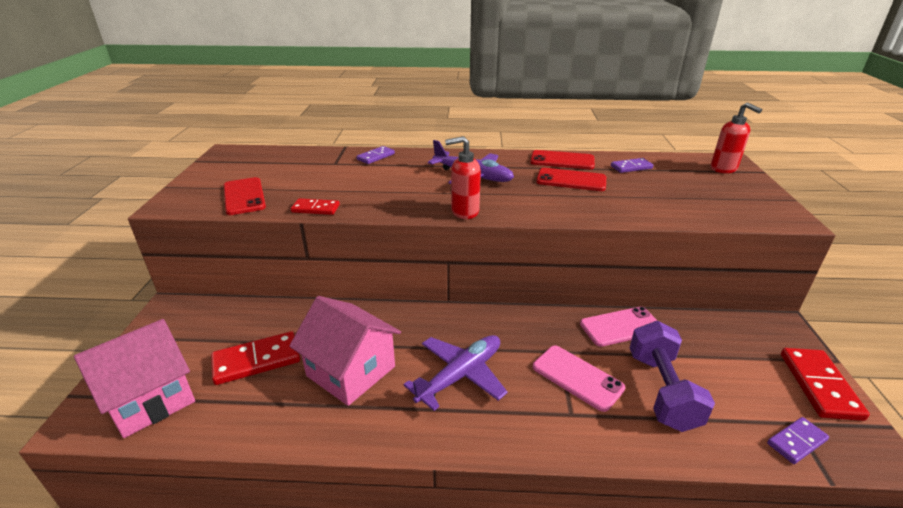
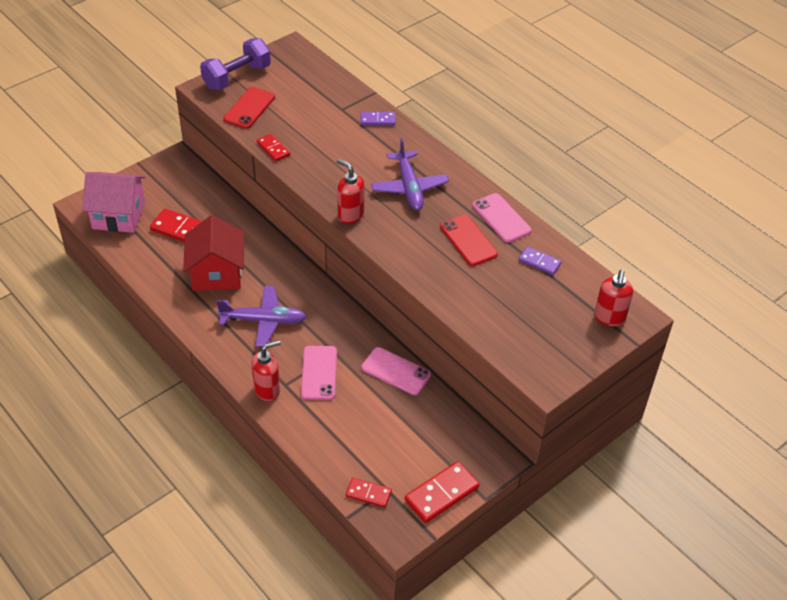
camera: 45 degrees right, 15 degrees up
(351, 371) = (216, 273): pink house -> red house
(562, 160) = (501, 218): red phone -> pink phone
(567, 434) = (267, 390): none -> red soap dispenser
(662, 390) = (350, 417): purple dumbbell -> purple dumbbell (237, 77)
(796, 442) = (368, 493): purple domino -> red domino

